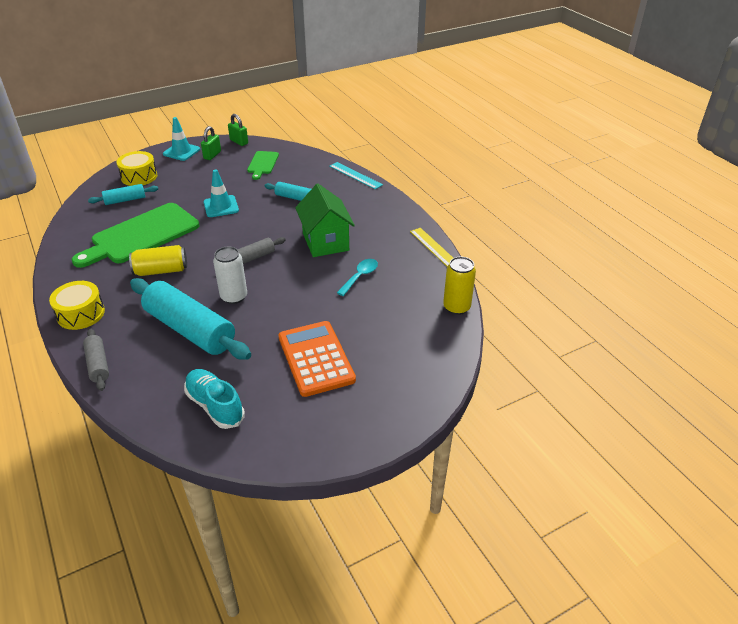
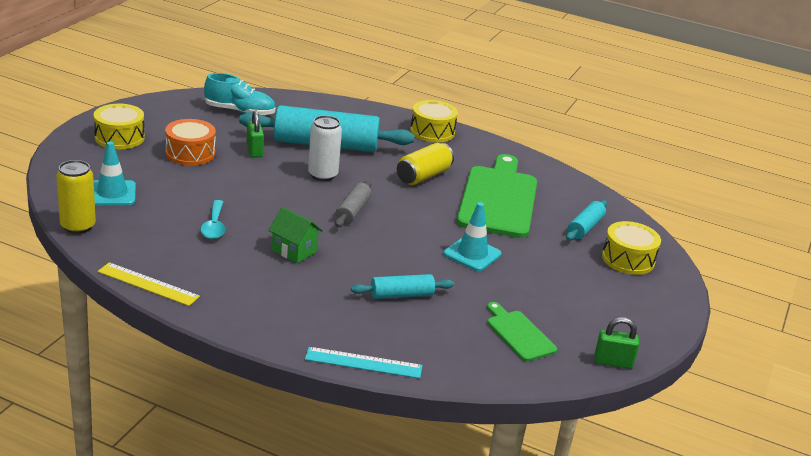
camera: 140 degrees right, 10 degrees down
(98, 364) = (362, 110): grey rolling pin -> none
(181, 152) = (652, 314): turquoise traffic cone -> turquoise traffic cone (112, 193)
(212, 155) = (605, 323): green padlock -> green padlock (254, 151)
(316, 358) = (190, 153): orange calculator -> orange drum
(325, 242) = (294, 251): green house -> green house, size x0.58
(364, 404) = (119, 137): none -> yellow drum

